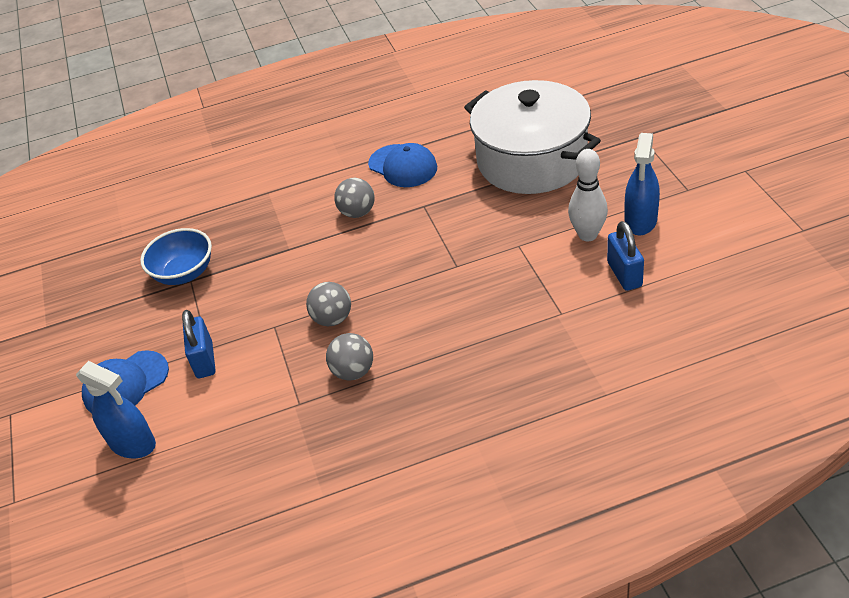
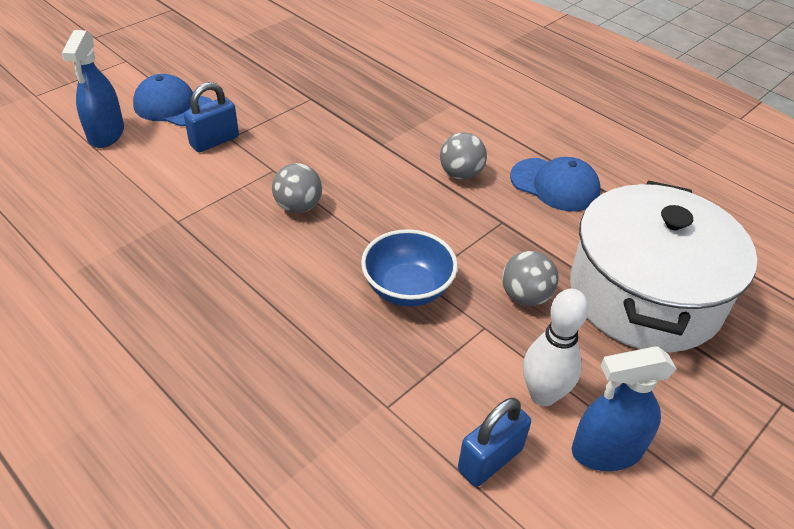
camera: 55 degrees right, 0 degrees up
(184, 273) = (318, 92): blue bowl -> blue bowl (407, 289)
(353, 371) = (230, 246): grey ball -> grey ball (525, 296)
(403, 166) = (555, 185): blue cap -> blue cap turned 75 degrees counterclockwise

